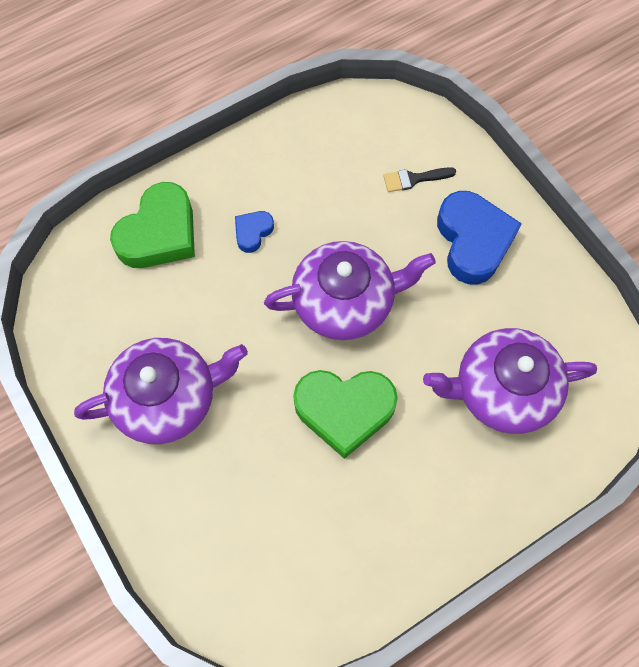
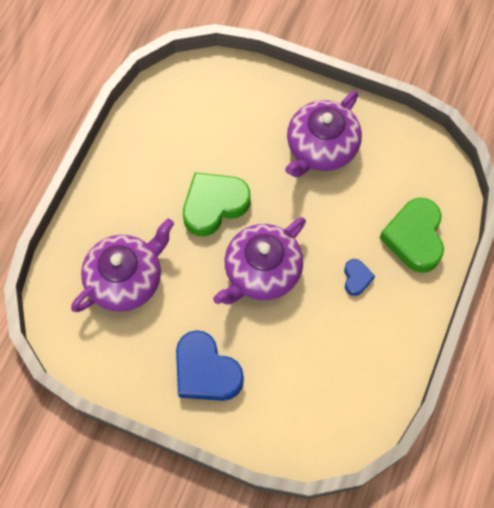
camera: 145 degrees right, 0 degrees up
(414, 179) = (278, 393): black brush -> none

